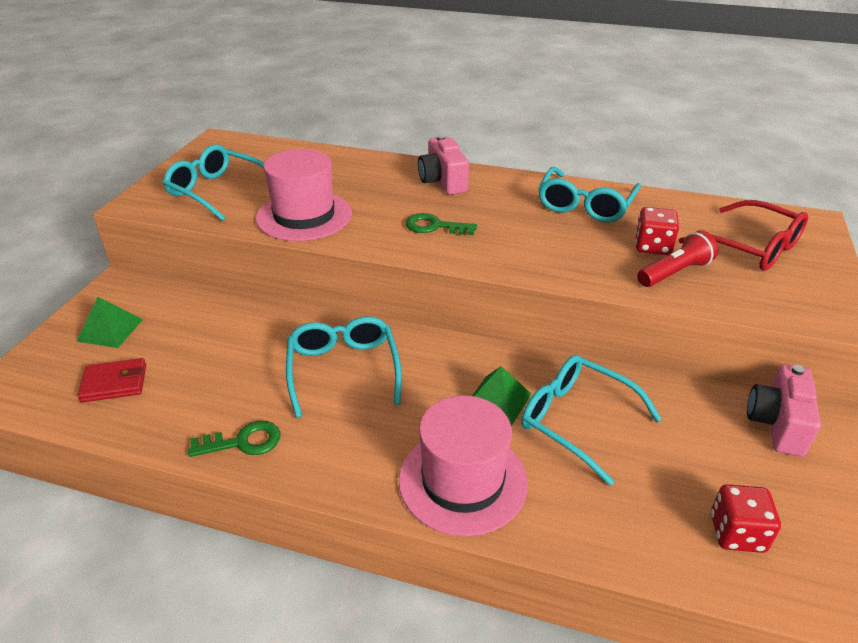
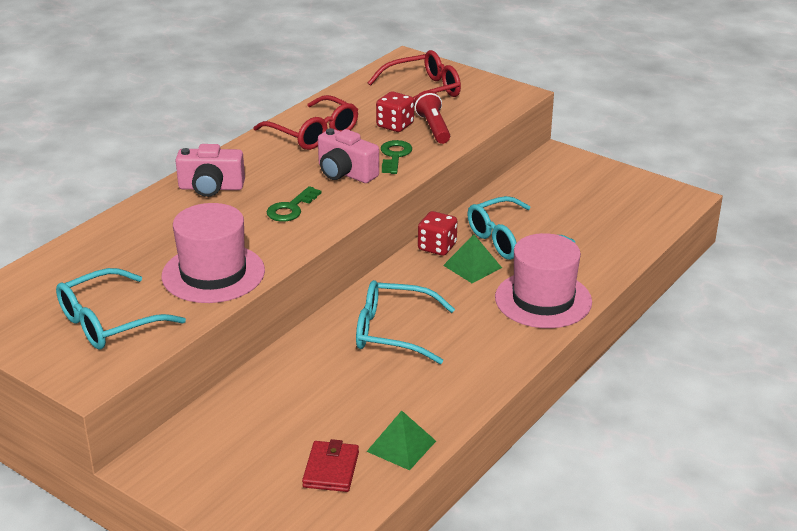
camera: 70 degrees left, 5 degrees down
(110, 330) = (236, 472): green pyramid -> green pyramid (401, 446)
(243, 442) = (453, 396): green key -> green key (394, 156)
(585, 205) = (314, 133): turquoise glasses -> red glasses
(737, 533) = (626, 214): red dice -> red dice (437, 247)
(777, 424) = (551, 169): pink camera -> pink camera (345, 173)

